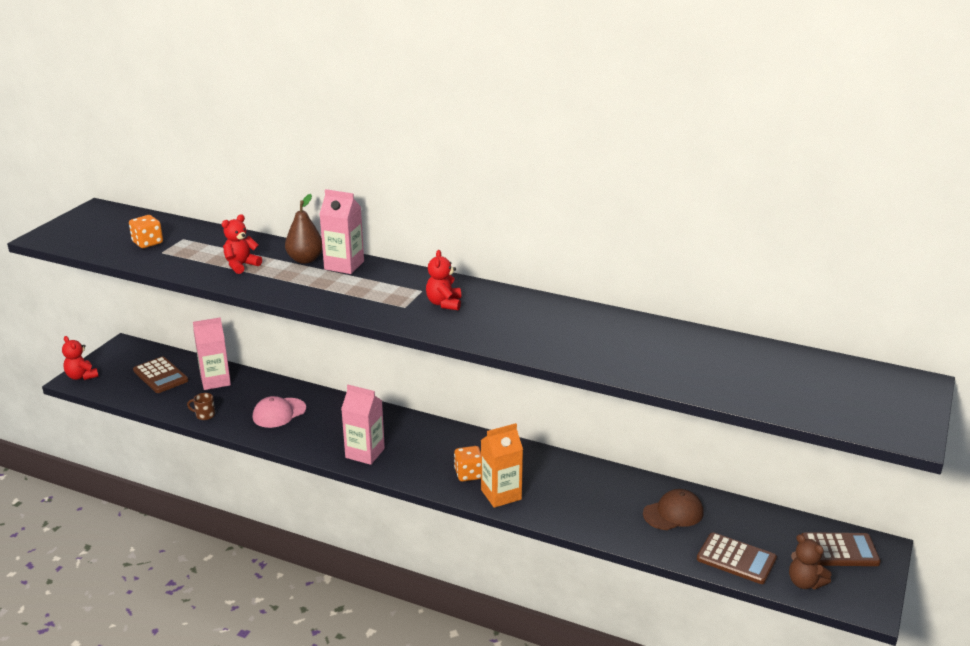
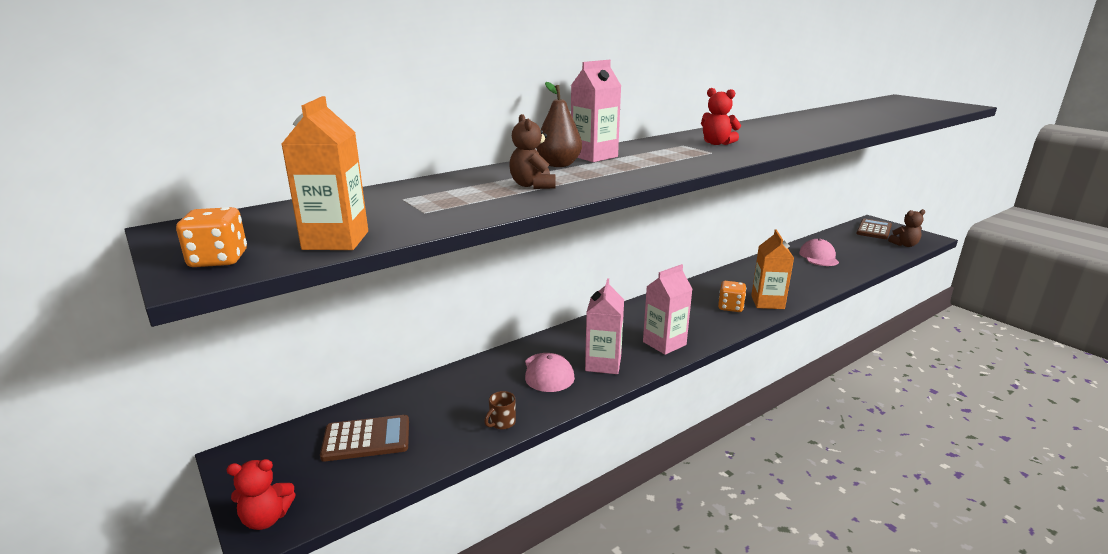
camera: 60 degrees left, 5 degrees down
(101, 247) = (336, 240): none -> orange carton
(148, 243) = (378, 215): orange dice -> orange dice (218, 260)
(215, 381) = (433, 399): pink carton -> pink carton (603, 364)
(241, 265) = (532, 185): red teddy bear -> brown teddy bear
(673, 513) = (818, 257): brown cap -> pink cap
(736, 559) = (876, 254): brown calculator -> none

